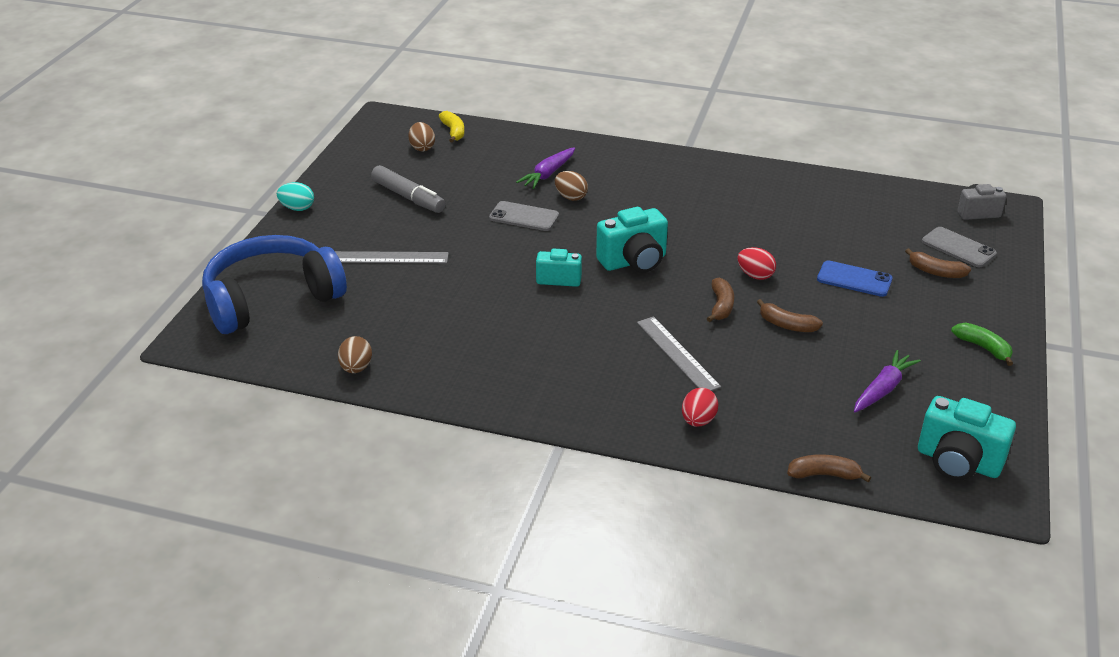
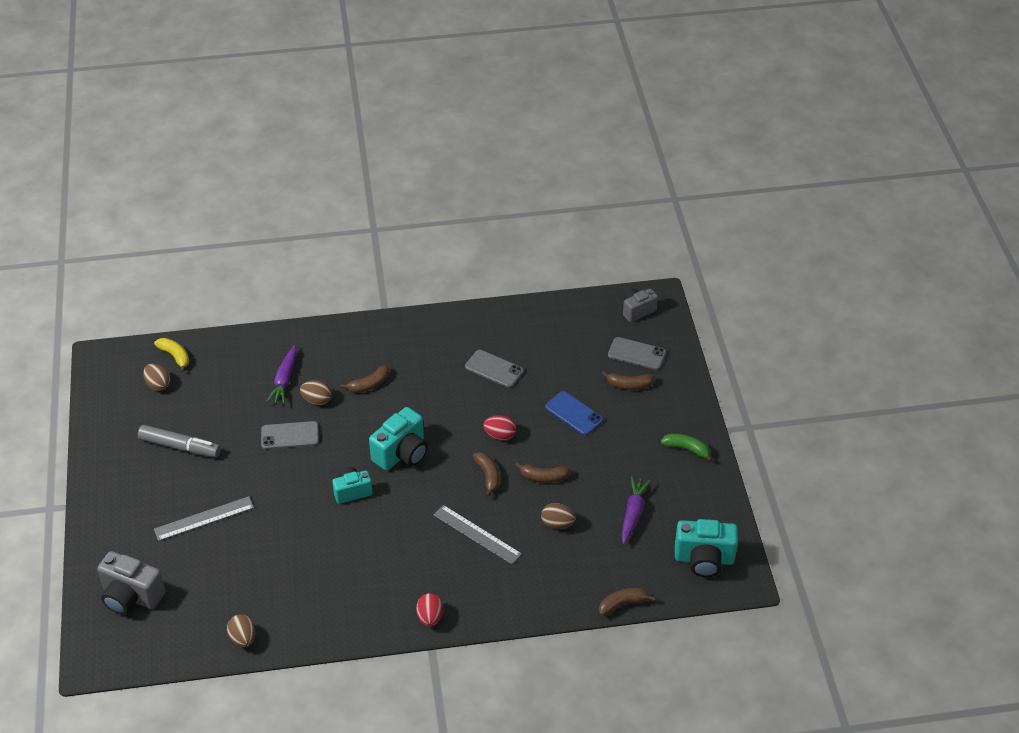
camera: 25 degrees left, 10 degrees up
(271, 299) = (131, 596): blue headphones -> grey camera
(297, 208) = (90, 492): turquoise egg -> none
(633, 199) = (369, 385): none -> brown banana
(698, 421) = (519, 590): red egg -> red egg (430, 617)
(780, 219) = (494, 369): none -> grey phone
(780, 372) = (557, 524): none -> brown egg
(854, 279) = (574, 413): blue phone -> blue phone turned 45 degrees clockwise

